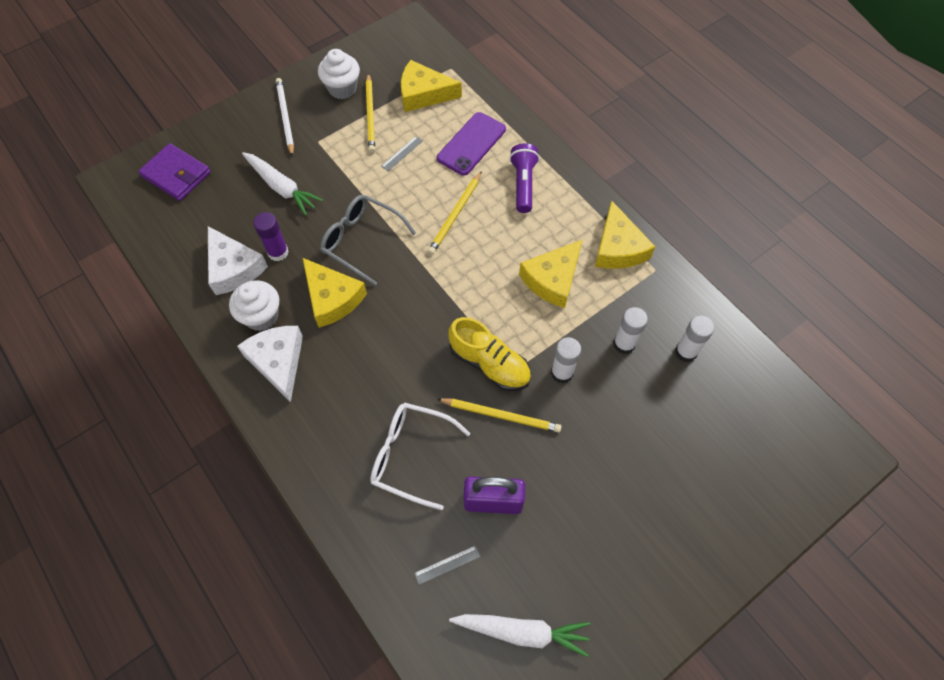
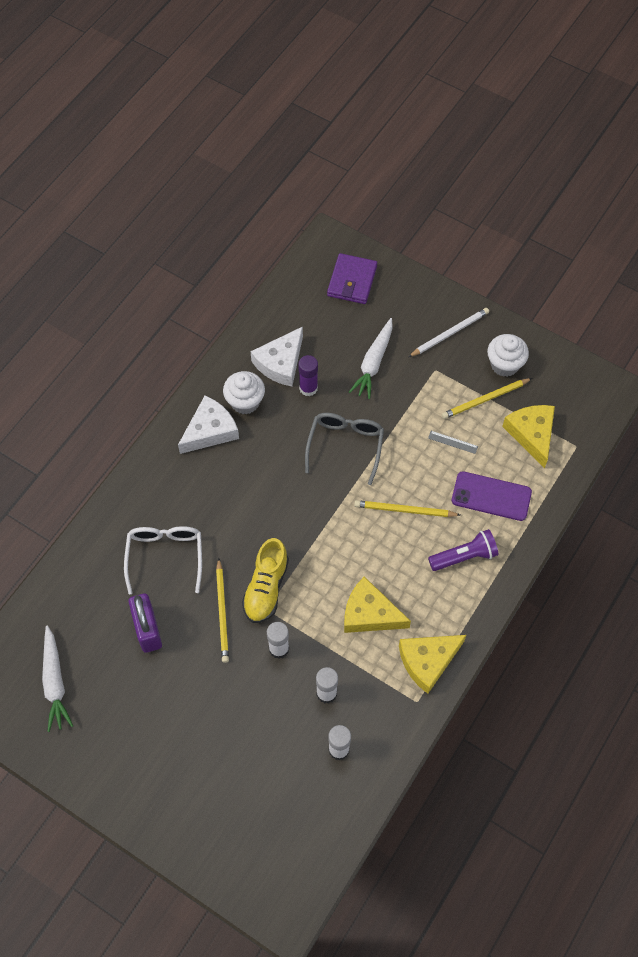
camera: 70 degrees right, 0 degrees up
(332, 298) = (281, 446): yellow cheese -> none
(447, 565) = (88, 613): grey ruler -> none

